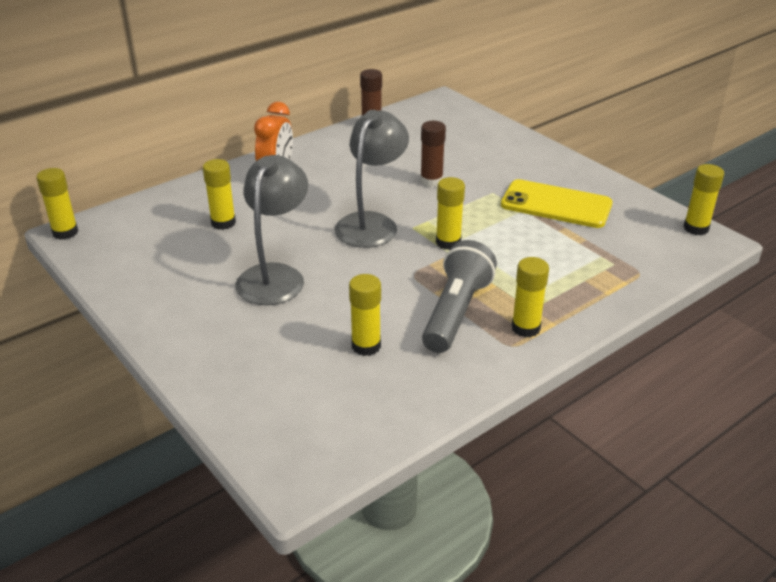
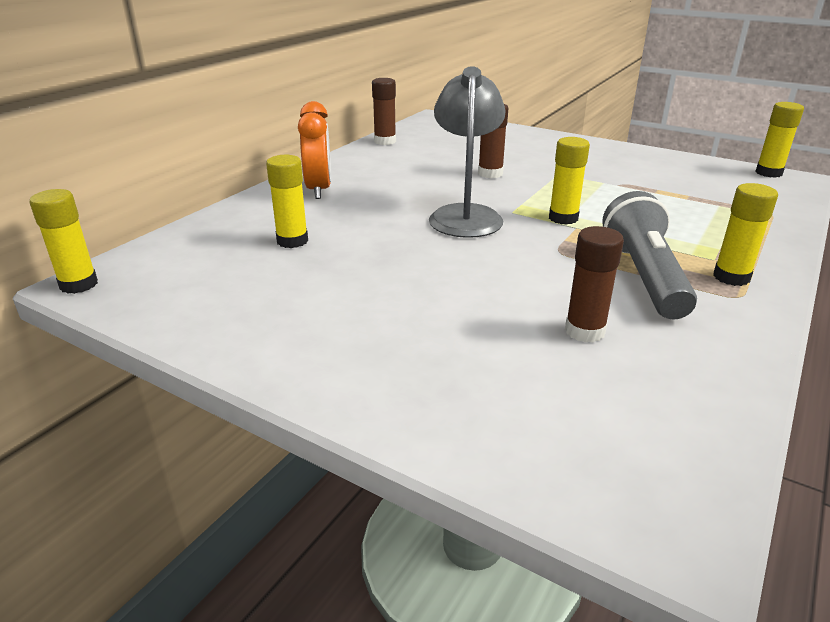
camera: 20 degrees left, 5 degrees down
(275, 276) = (403, 280): grey lamp -> none
(366, 346) = (584, 331): yellow glue stick -> brown glue stick
(556, 205) = (628, 174): yellow phone -> none

